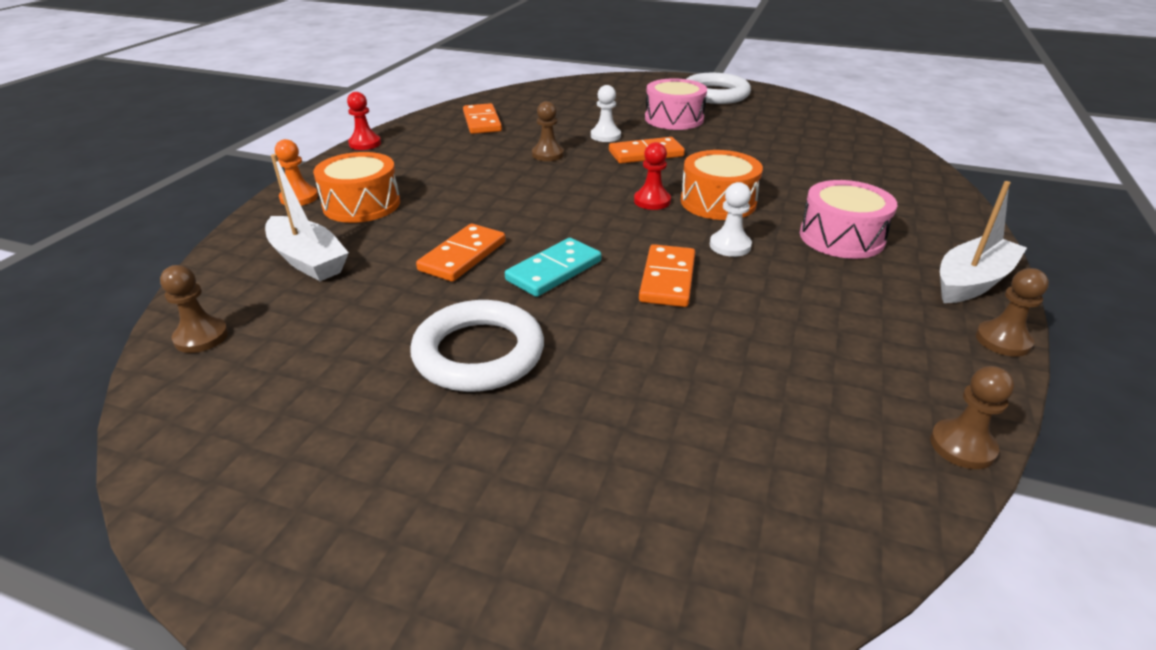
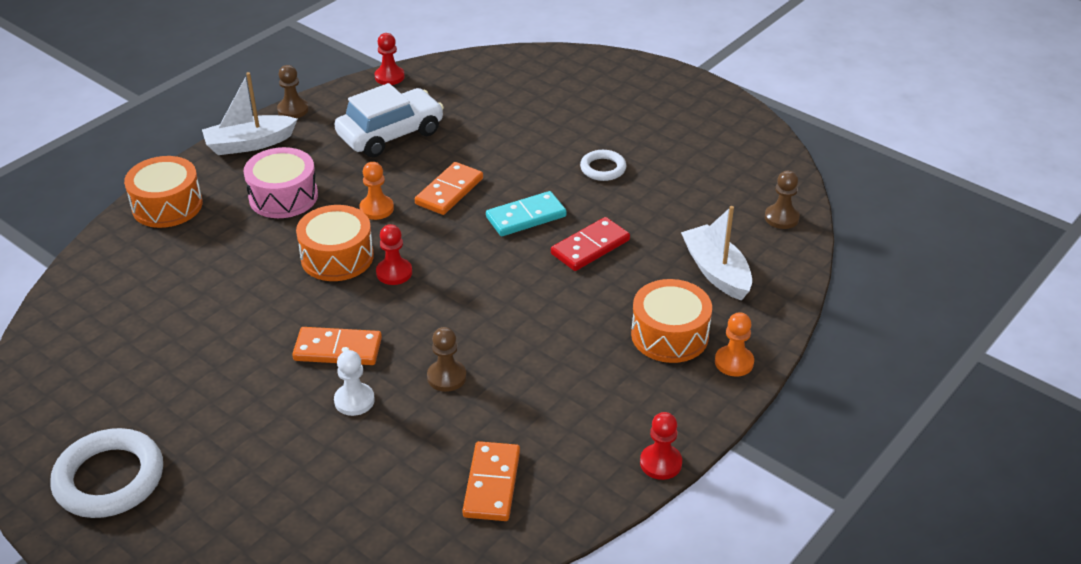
camera: 160 degrees left, 5 degrees up
(463, 256) = (590, 247): orange domino -> red domino
(479, 353) = (603, 168): white ring -> white ring, size x0.55
(674, 119) = (236, 421): pink drum -> none
(730, 246) = (376, 209): white pawn -> orange pawn
(823, 336) = (390, 134): none -> white car
(936, 209) = (167, 205): none -> orange drum
(962, 446) = (389, 77): brown pawn -> red pawn

